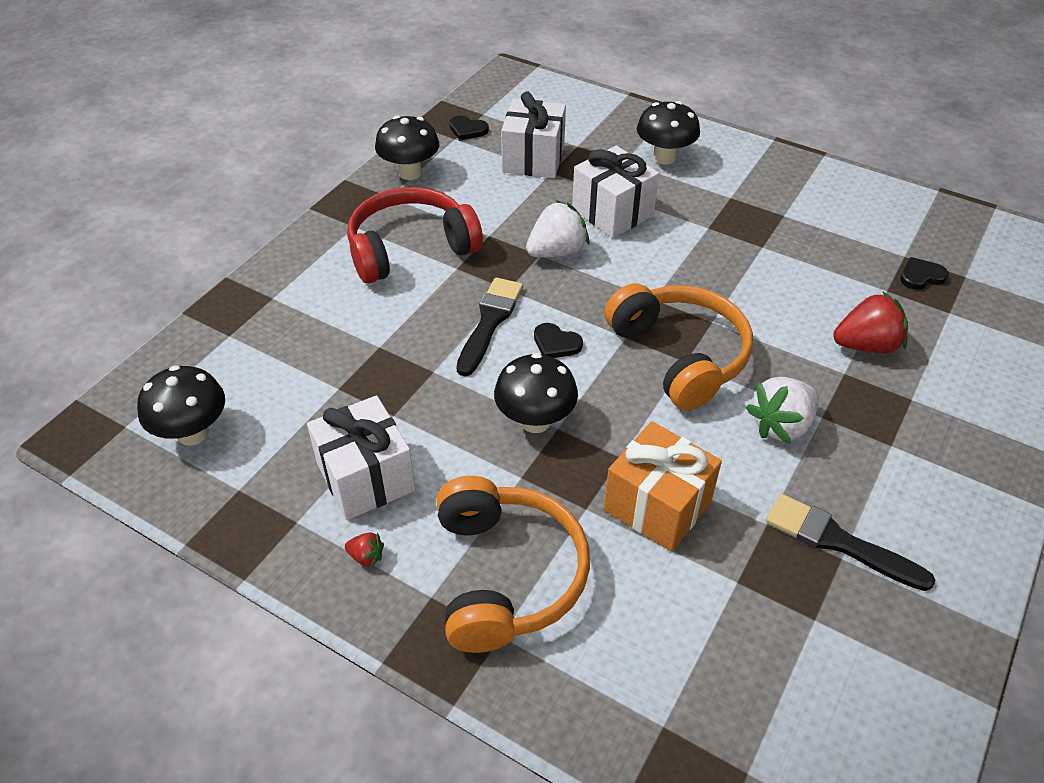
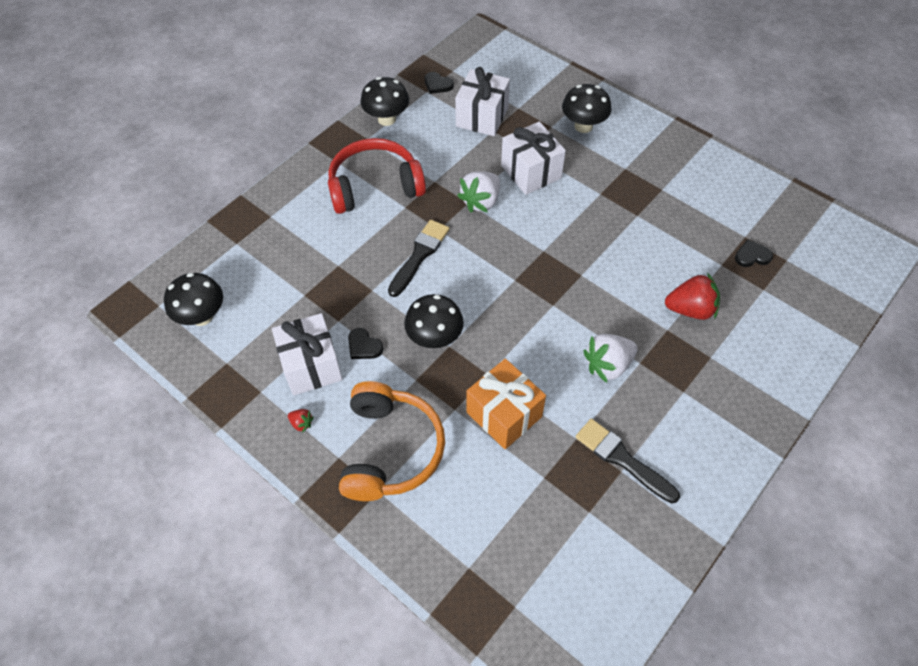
camera: 10 degrees right, 10 degrees up
(556, 343) = (463, 279): black heart -> black heart (364, 346)
(557, 252) = (481, 201): white strawberry -> white strawberry turned 150 degrees clockwise
(680, 355) = (550, 300): orange headphones -> none

